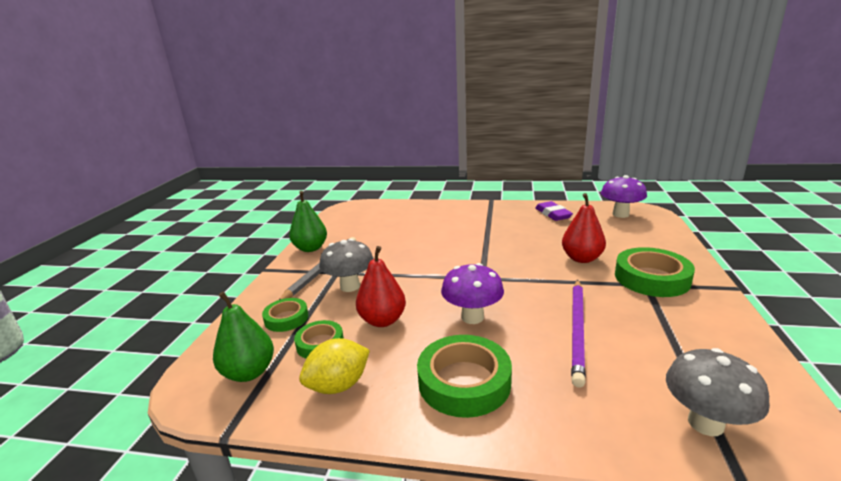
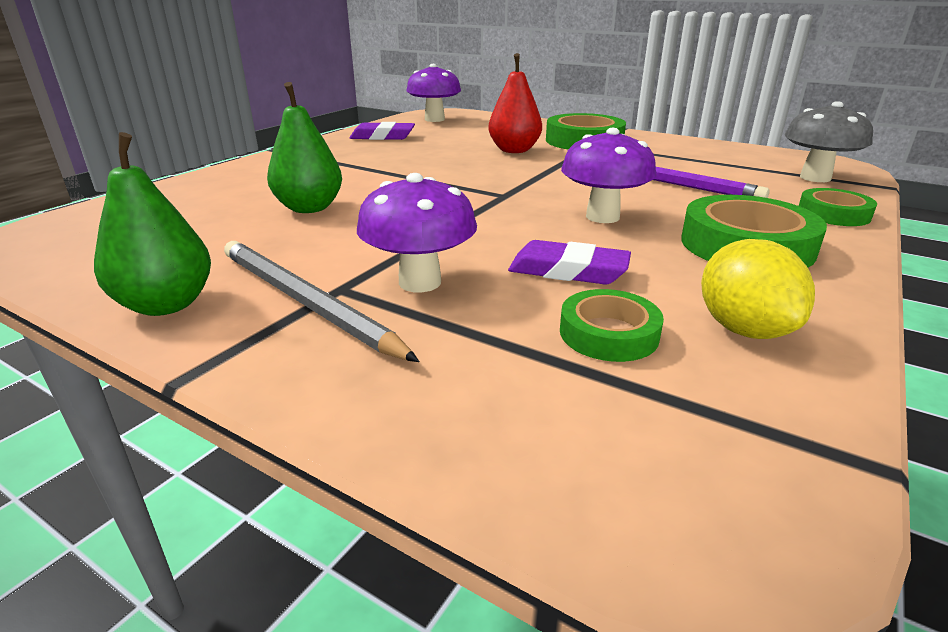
camera: 70 degrees left, 5 degrees up
(249, 372) = (680, 430): green pear -> green pear (309, 208)
(286, 318) = (483, 364): green tape -> green tape (833, 214)
(350, 286) = (420, 282): grey mushroom -> purple mushroom
(382, 320) = (568, 271): red pear -> purple eraser

